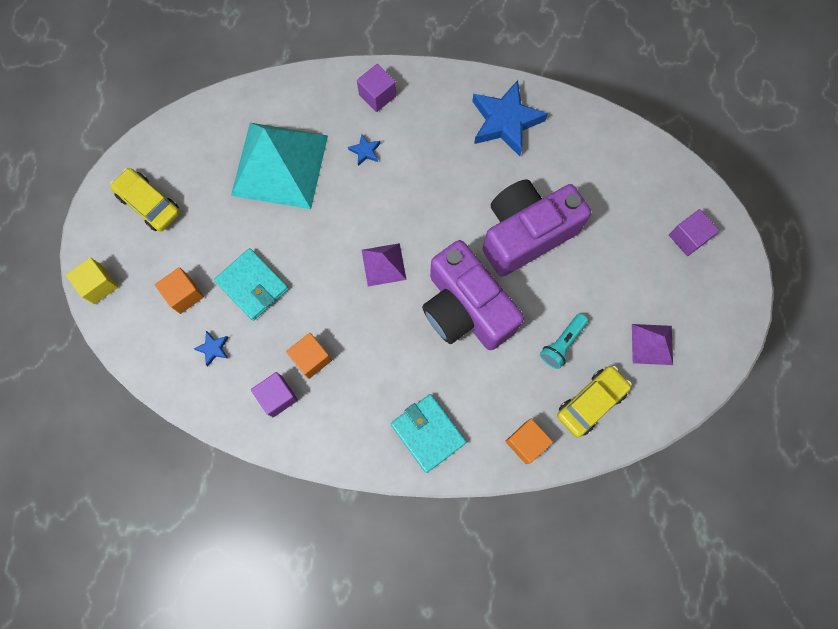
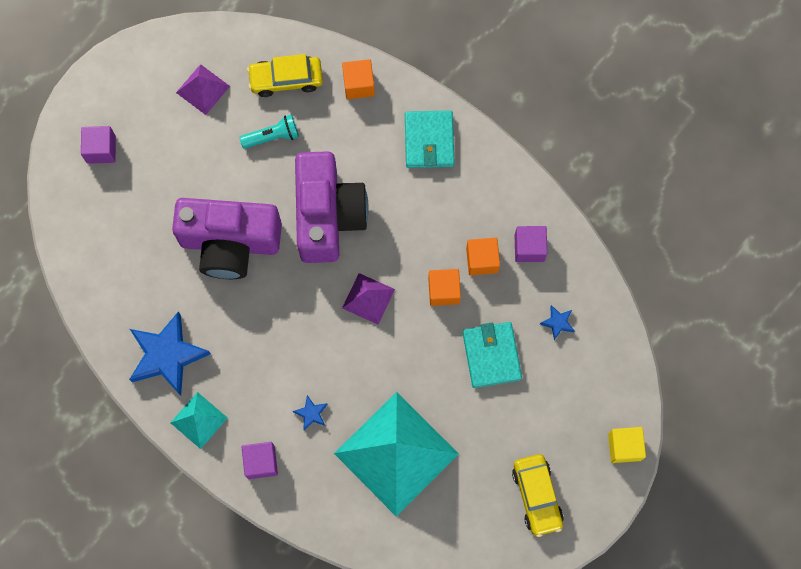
camera: 145 degrees left, 0 degrees up
(184, 294) = (554, 387): orange cube -> orange cube (443, 291)
(445, 94) = (199, 420): none -> turquoise pyramid

